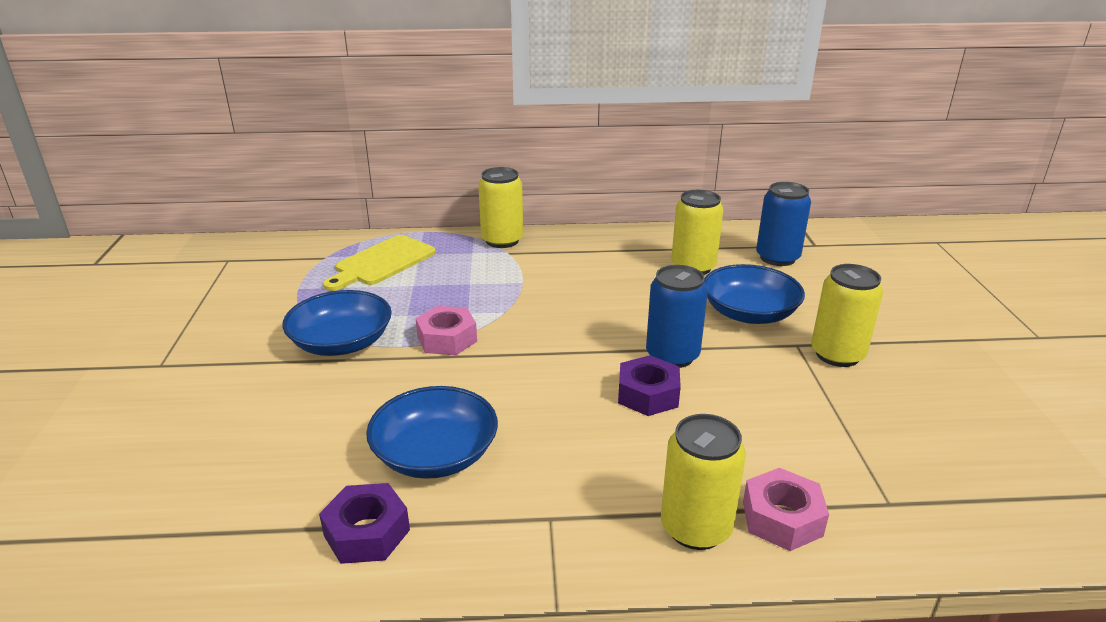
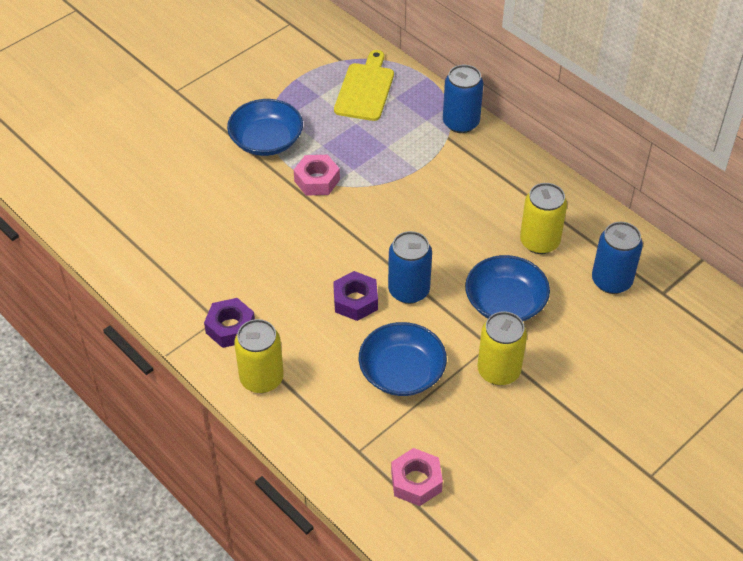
camera: 50 degrees right, 20 degrees up
(367, 533) = (146, 261): purple nut -> purple nut (230, 328)
(382, 262) = (365, 89): yellow cutting board -> yellow cutting board turned 105 degrees clockwise
(435, 454) = (218, 247): blue bowl -> blue bowl (402, 372)
(502, 240) = (461, 123): yellow can -> blue can
(782, 518) = (301, 410): pink nut -> pink nut (416, 481)

